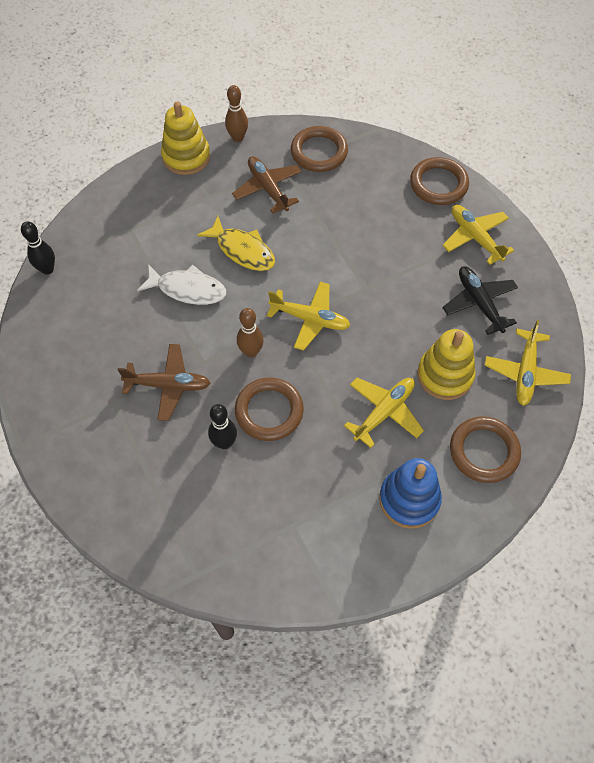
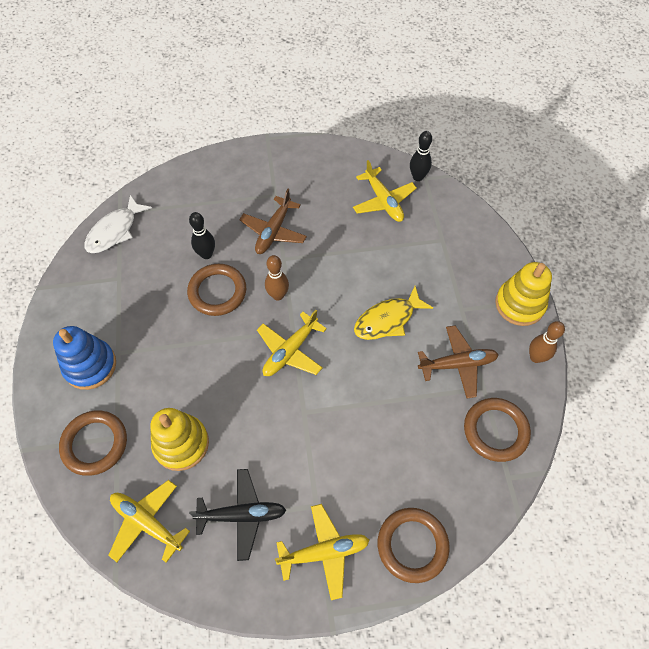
camera: 110 degrees right, 0 degrees up
(188, 289) = (360, 266): white fish -> white fish (115, 231)
(384, 412) = (173, 377): yellow plane -> yellow plane (383, 201)

